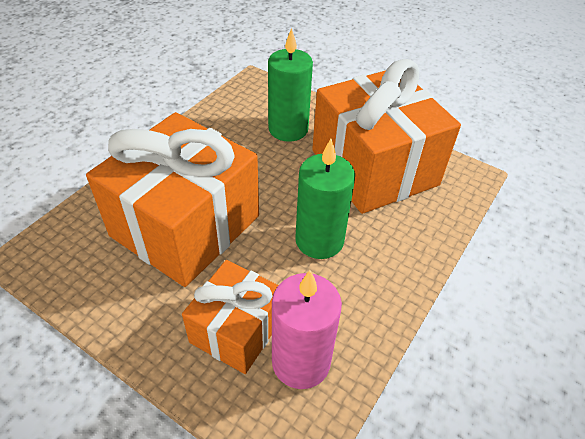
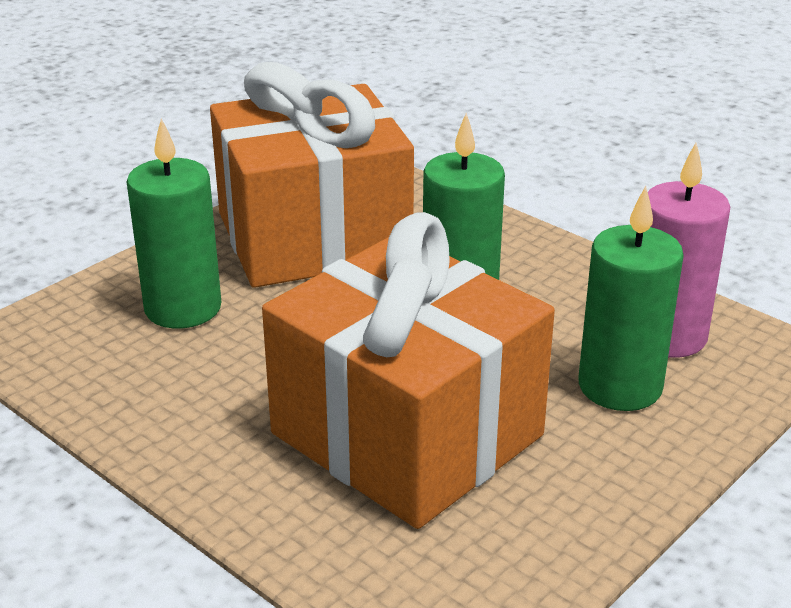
camera: 80 degrees left, 15 degrees down
(236, 329) = (620, 386): orange gift -> green candle

